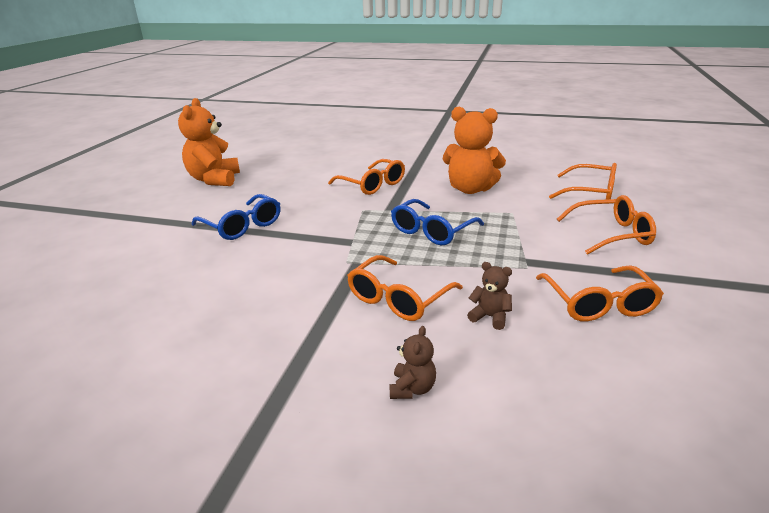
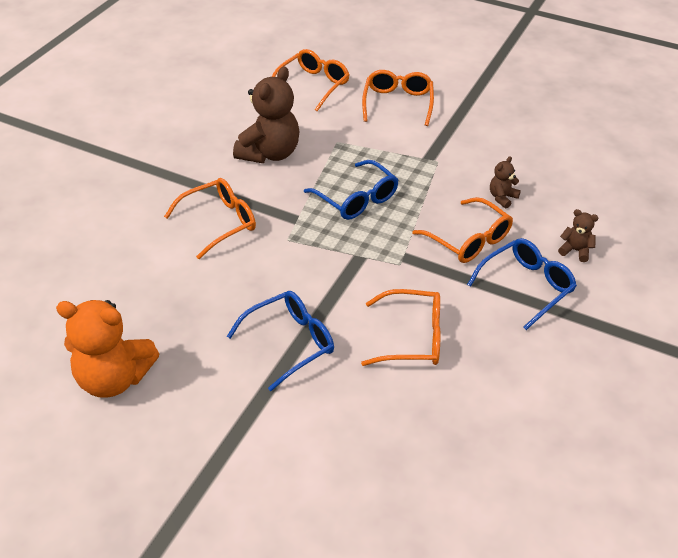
camera: 80 degrees left, 15 degrees up
(329, 346) = (526, 286): none -> blue glasses
(470, 189) = (269, 153): orange teddy bear -> brown teddy bear
(598, 304) = (495, 144): orange glasses -> orange glasses (412, 338)

